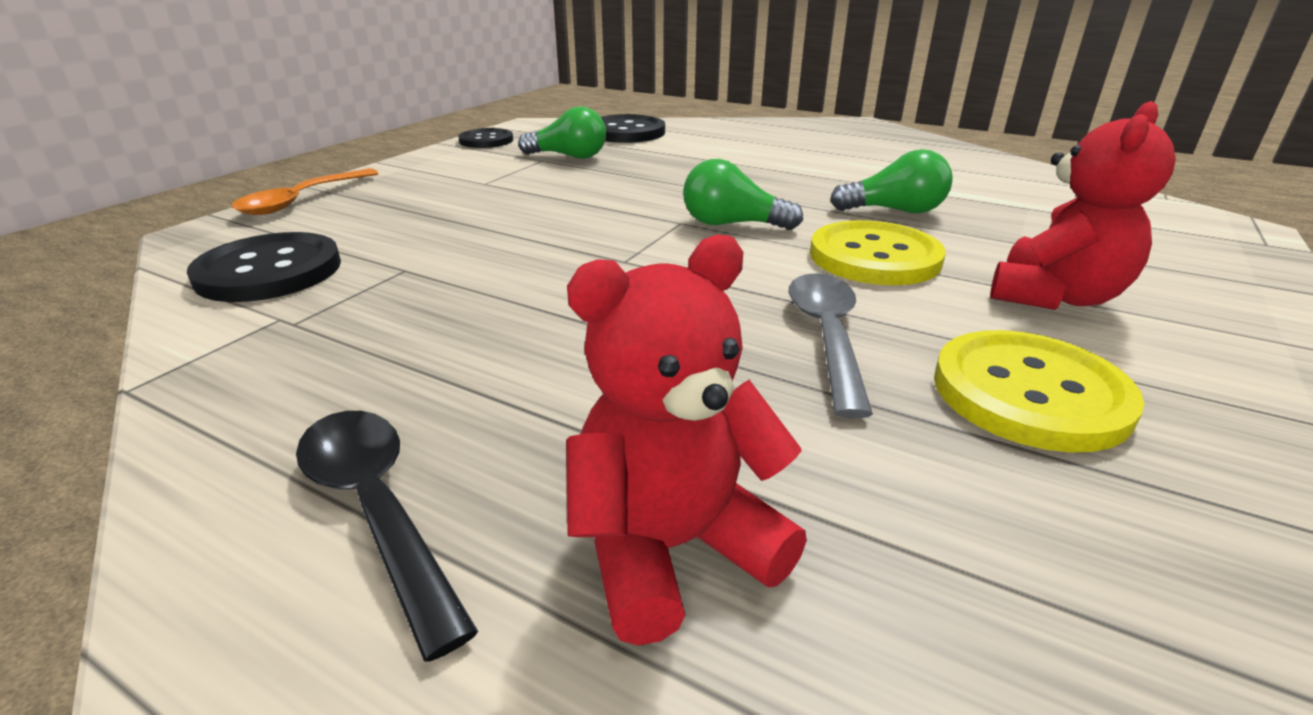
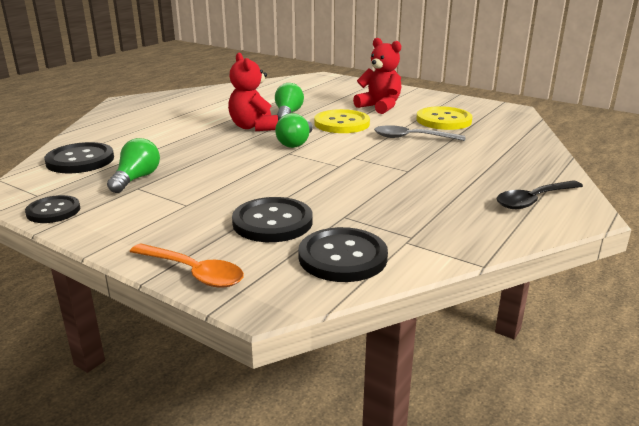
camera: 85 degrees left, 5 degrees down
(408, 226) = (272, 222): none -> black button
(673, 548) = (529, 164): red teddy bear -> red teddy bear (253, 127)

